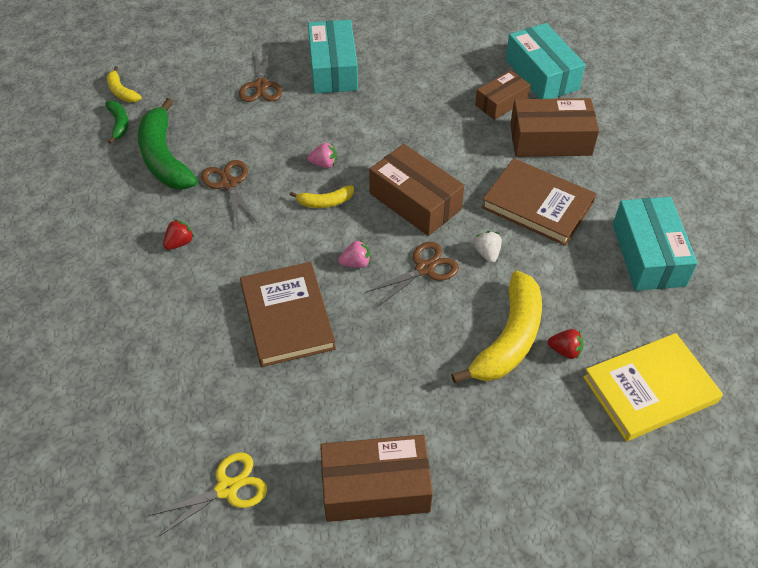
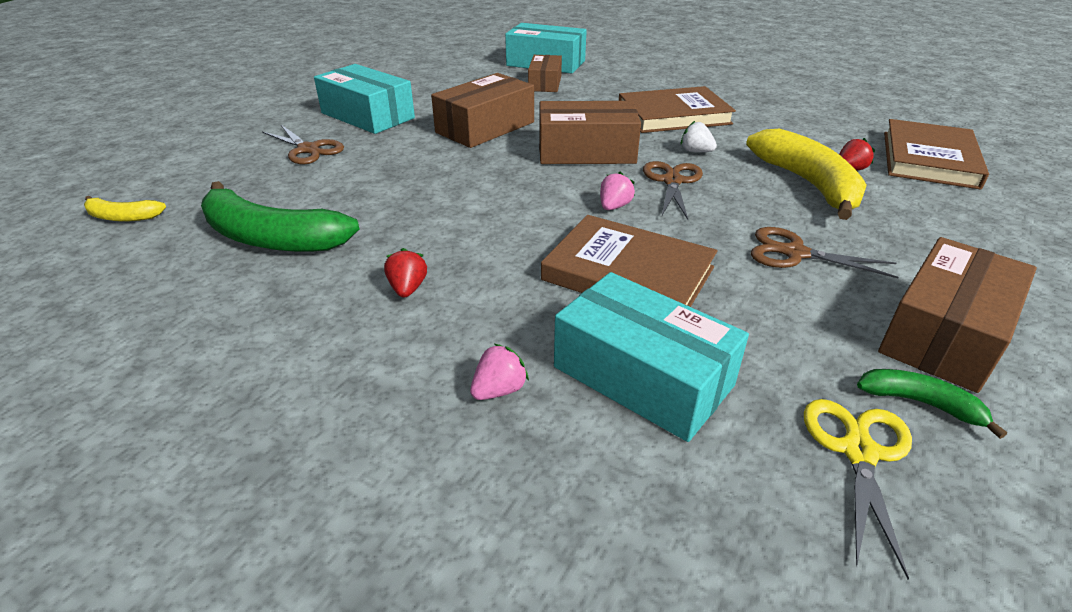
camera: 45 degrees left, 15 degrees down
(119, 124) = (159, 241): green banana -> green banana (920, 403)
(228, 184) = (388, 220): brown scissors -> brown scissors (795, 253)
(324, 164) = (465, 166): pink strawberry -> pink strawberry (499, 390)
(325, 202) = (511, 186): yellow banana -> none
(550, 140) = (615, 86): brown box -> brown box (485, 127)
(648, 255) = (784, 106): turquoise box -> turquoise box (643, 376)
(649, 389) = (929, 159): yellow book -> brown book

